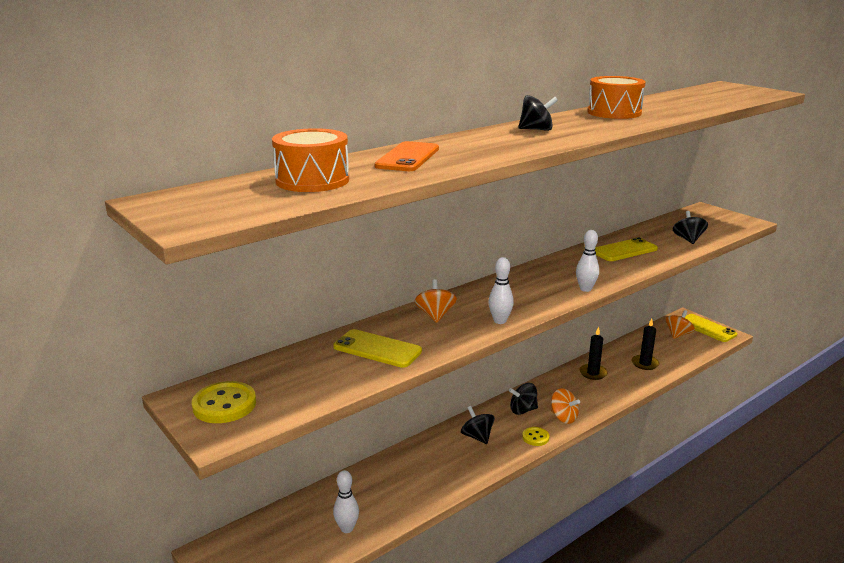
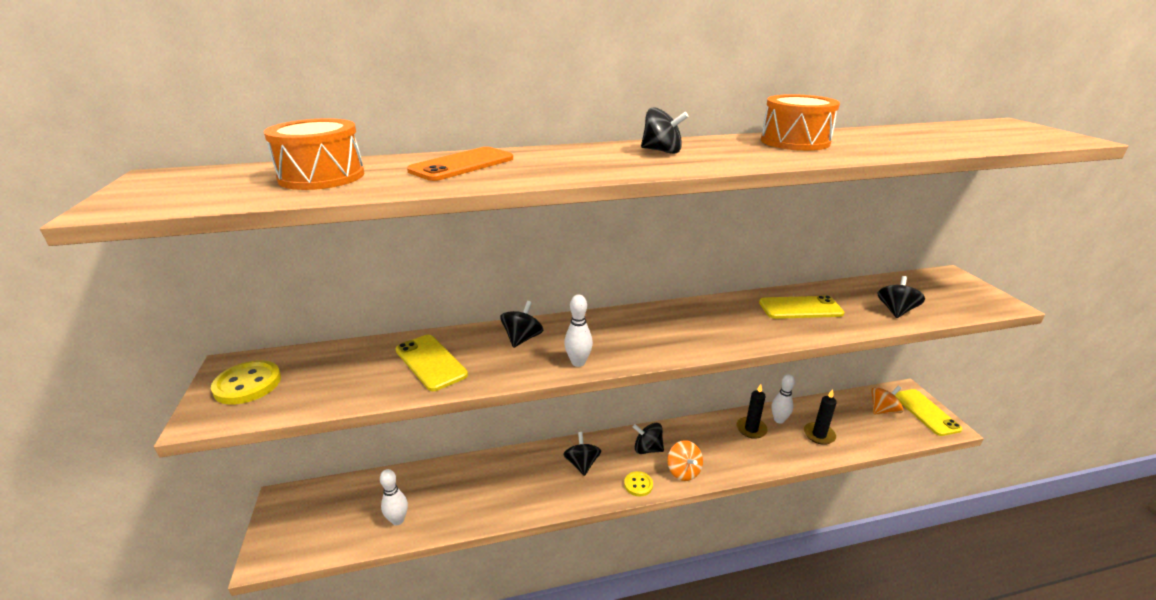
camera: 25 degrees right, 5 degrees up
(435, 315) = (522, 338): orange spinning top -> black spinning top
(585, 289) = (709, 346): white bowling pin -> white bowling pin (779, 420)

